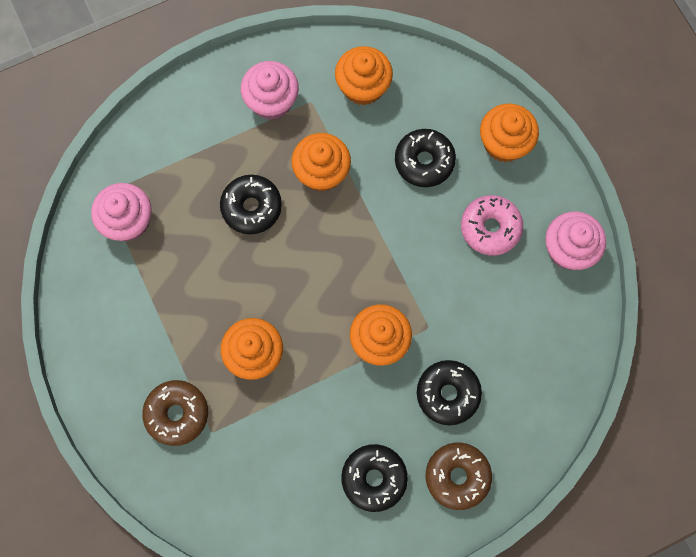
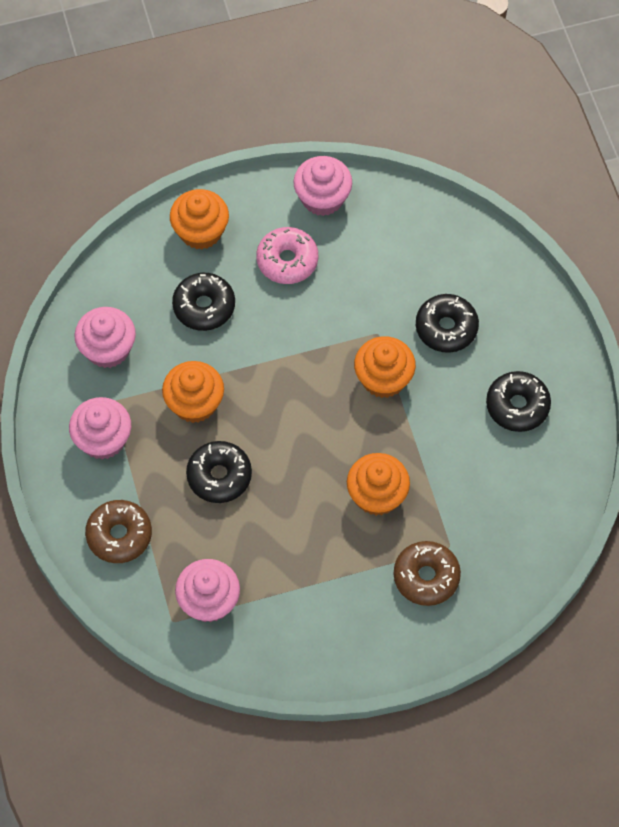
camera: 80 degrees left, 10 degrees down
(363, 87) = (108, 349): orange cupcake -> pink cupcake
(457, 476) = (526, 334): brown donut -> brown donut (119, 535)

